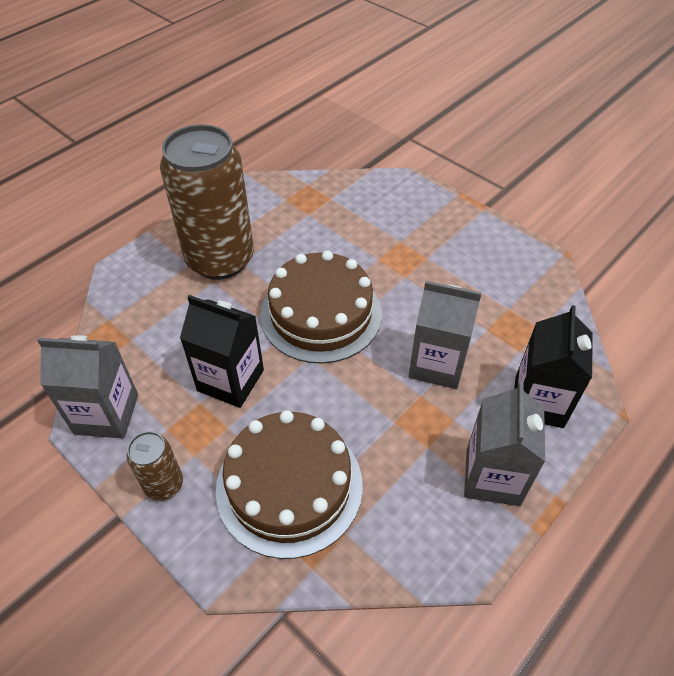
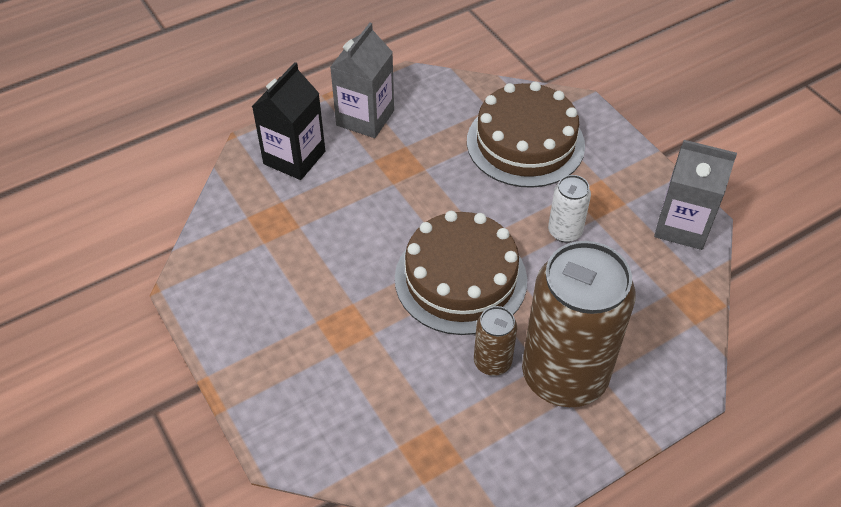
camera: 165 degrees left, 0 degrees up
(164, 484) = (626, 163): brown can -> brown can (492, 362)
(230, 380) = (564, 231): black carton -> white can
(437, 364) = (365, 205): grey carton -> none

